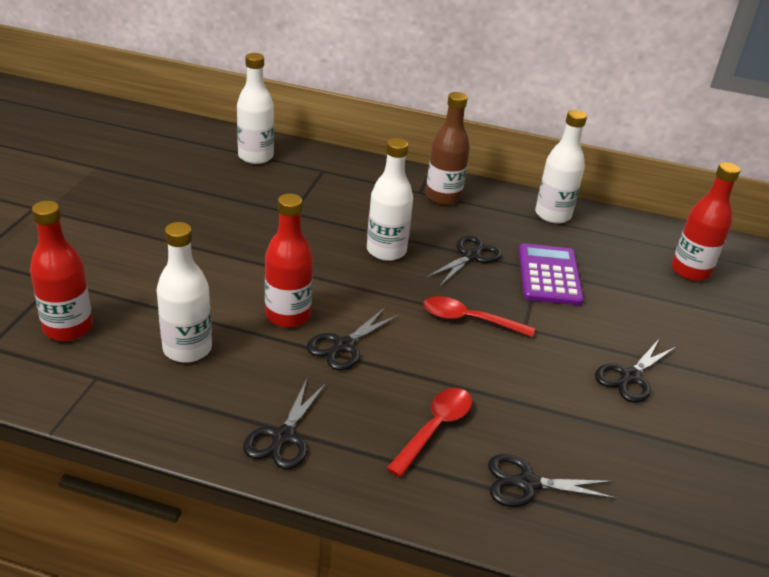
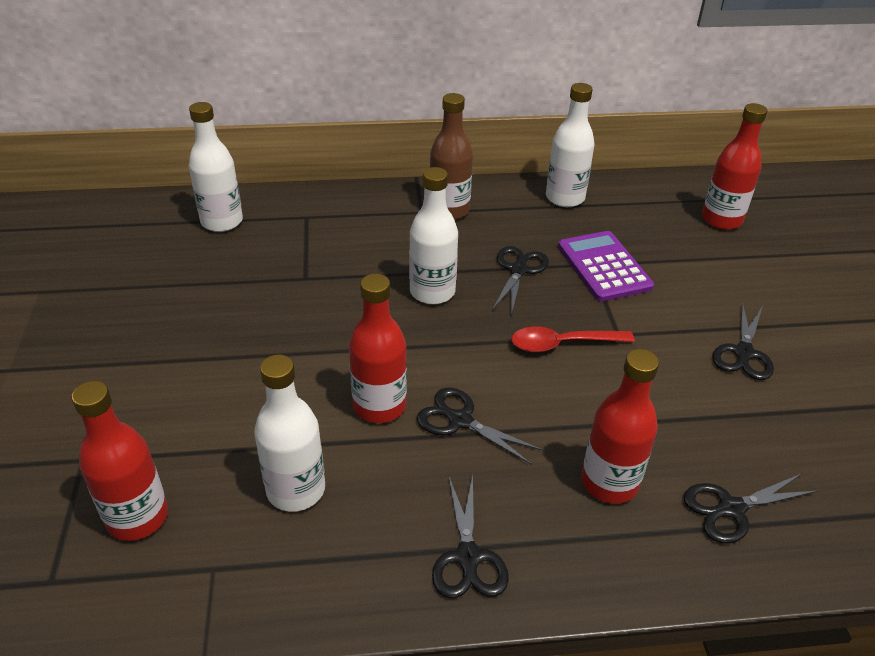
camera: 20 degrees left, 5 degrees up
(344, 345) = (460, 421): black scissors -> black scissors turned 105 degrees clockwise
(435, 428) = (609, 482): red spoon -> red bottle

